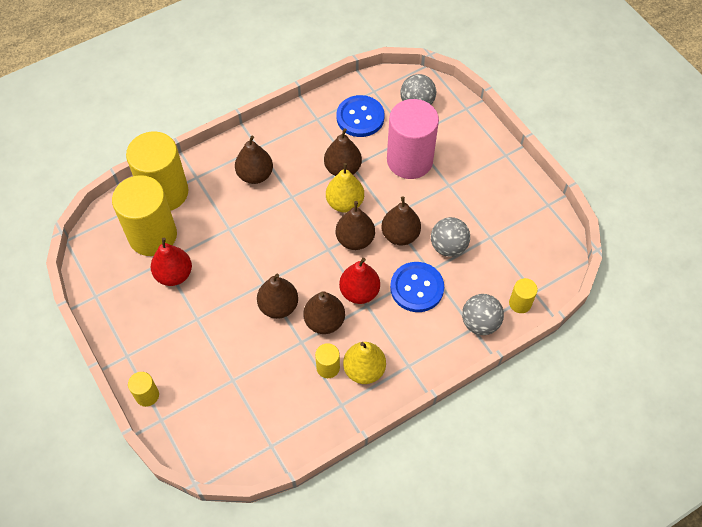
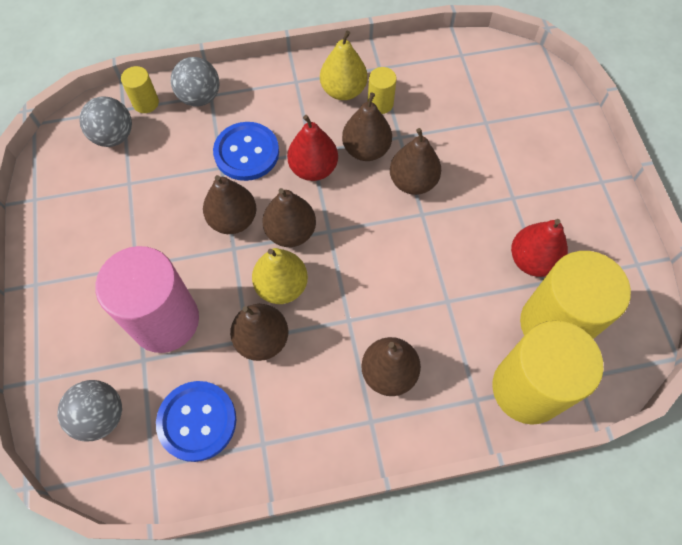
camera: 160 degrees left, 5 degrees up
(147, 395) = (582, 134): yellow cylinder -> none
(448, 246) = (184, 187): grey ball -> grey ball (114, 136)

